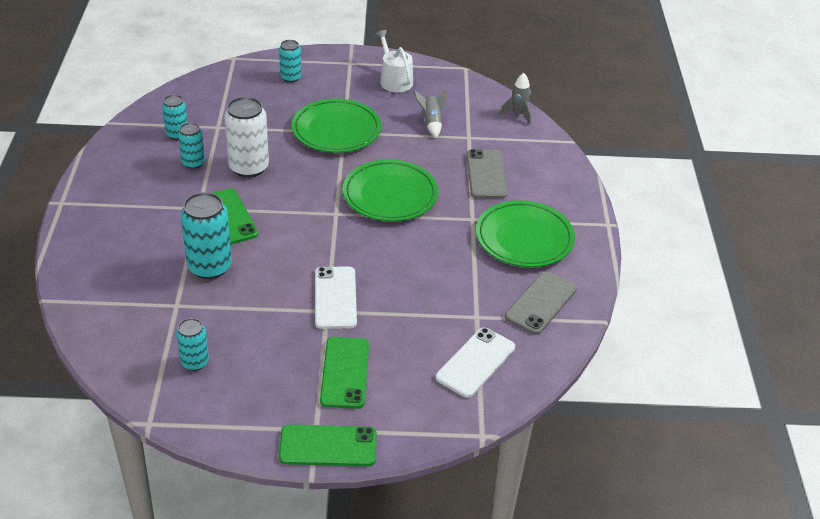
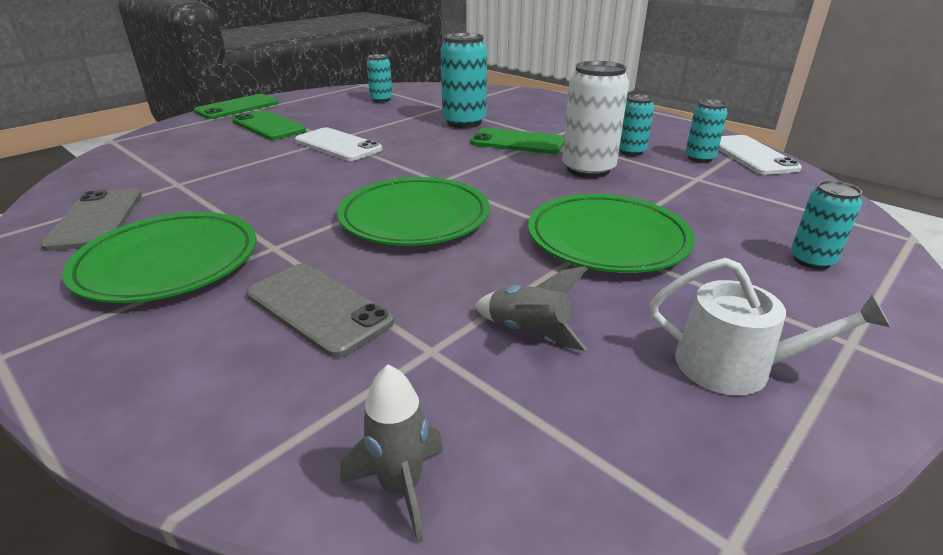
camera: 135 degrees right, 10 degrees down
(475, 362) = (150, 163): white phone -> white phone (751, 155)

